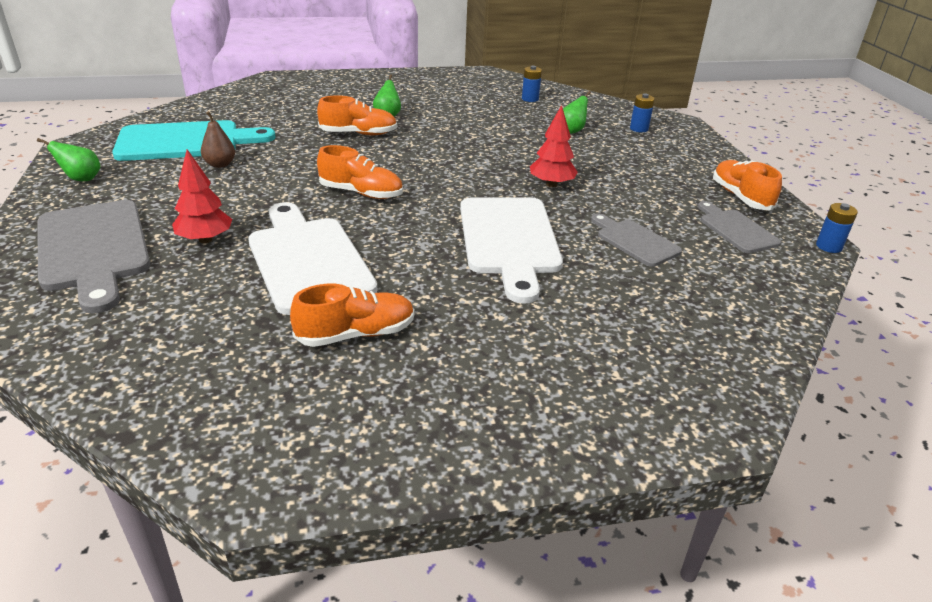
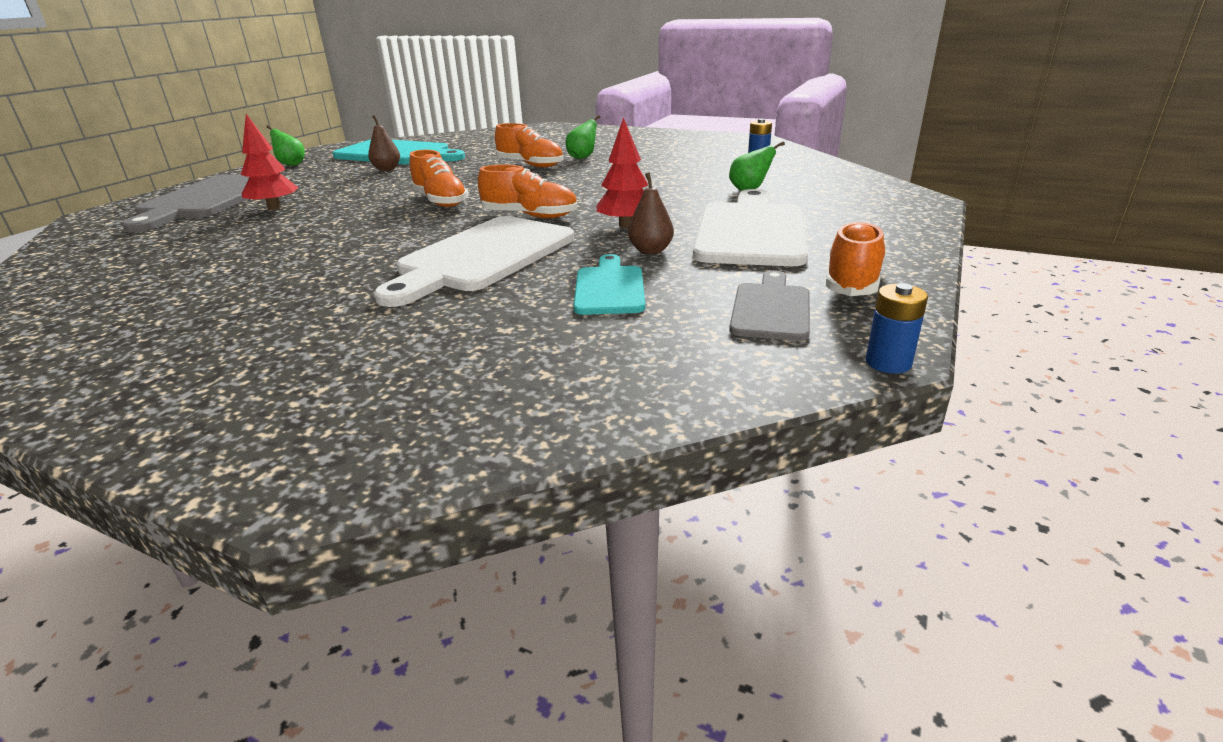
camera: 40 degrees right, 5 degrees down
(308, 260) = (302, 233): white cutting board -> white cutting board (751, 231)
(356, 334) = (216, 286): orange shoe -> orange shoe (530, 216)
(605, 203) = (650, 251): none -> brown pear
(635, 241) = (609, 288): grey cutting board -> turquoise cutting board
(639, 129) = (843, 199): blue battery -> none

